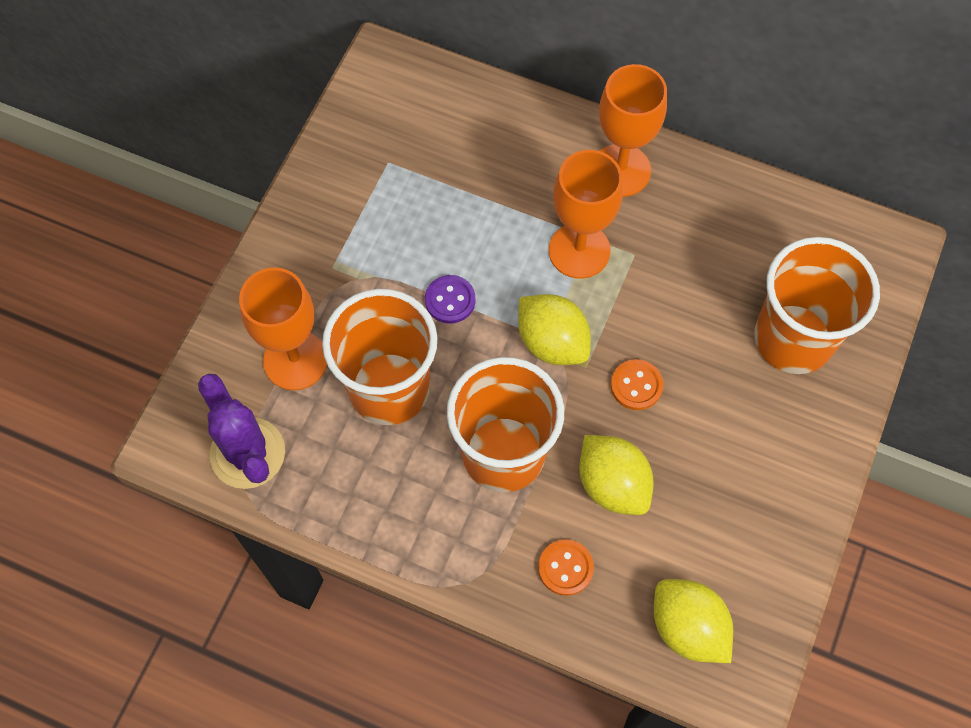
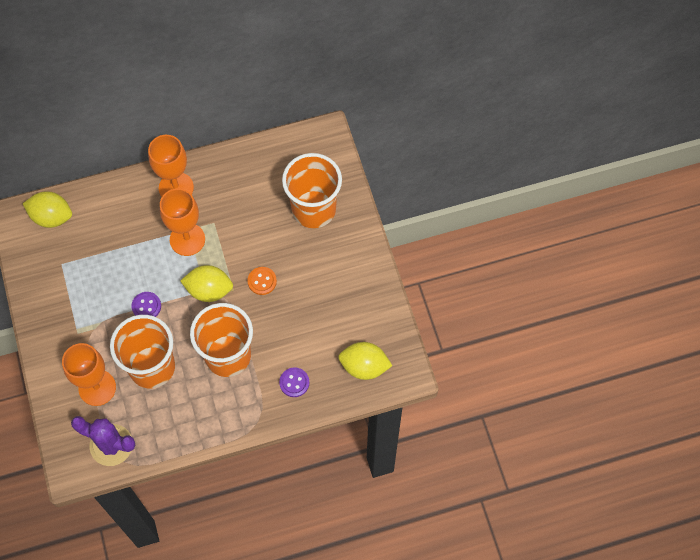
camera: 40 degrees left, 0 degrees up
(565, 568) = (294, 382): orange button -> purple button
(612, 484) = (286, 332): yellow lemon -> yellow lemon (51, 217)

